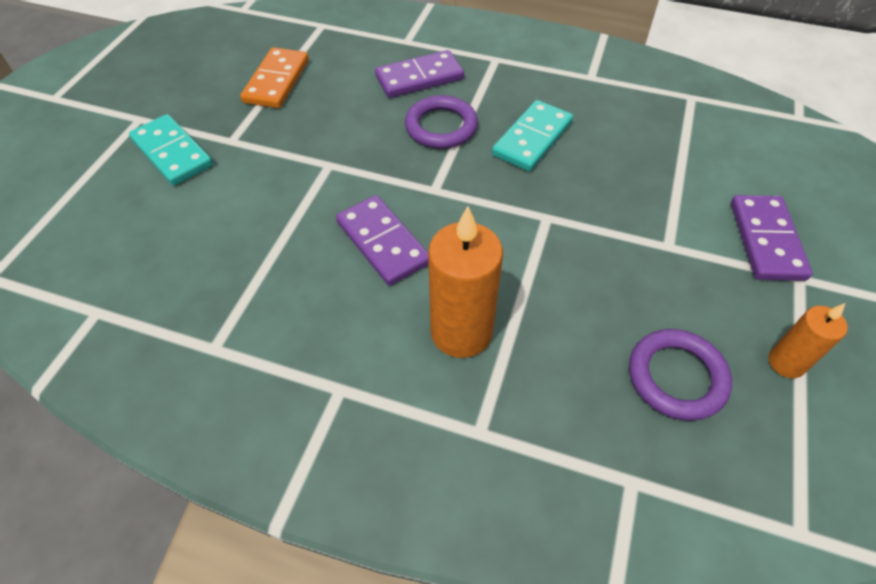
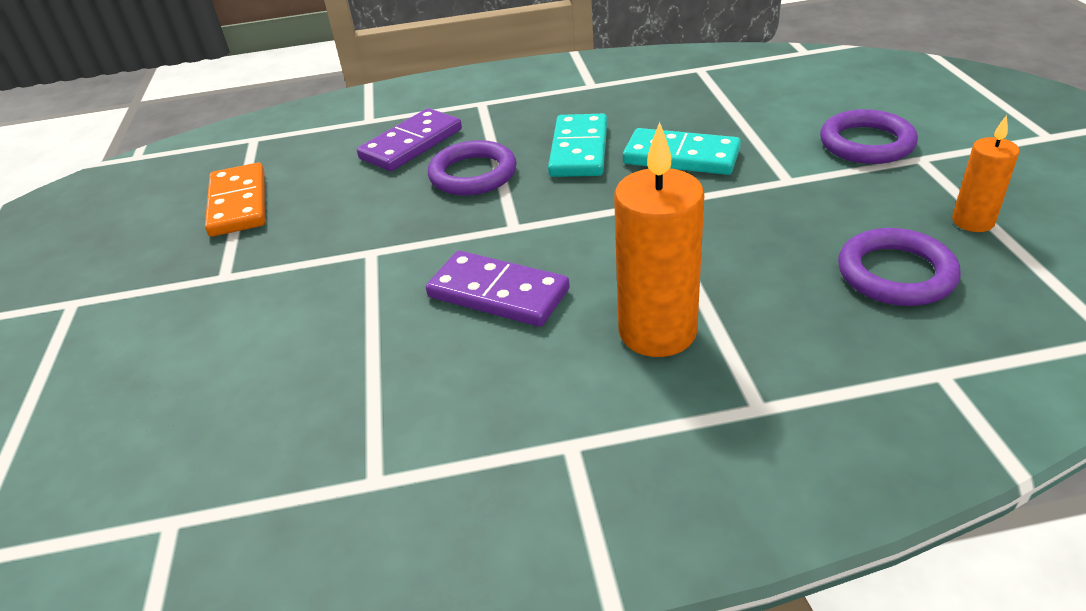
camera: 25 degrees left, 15 degrees down
(172, 153) = (150, 317): turquoise domino -> turquoise domino (681, 157)
(766, 240) = (866, 143): purple domino -> purple ring

